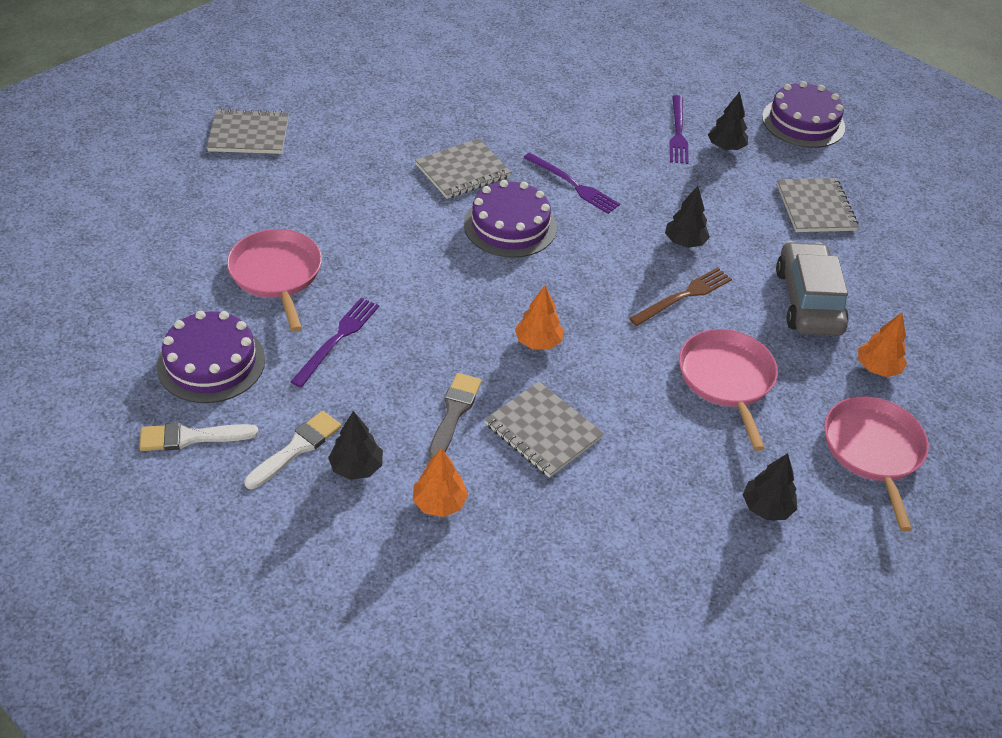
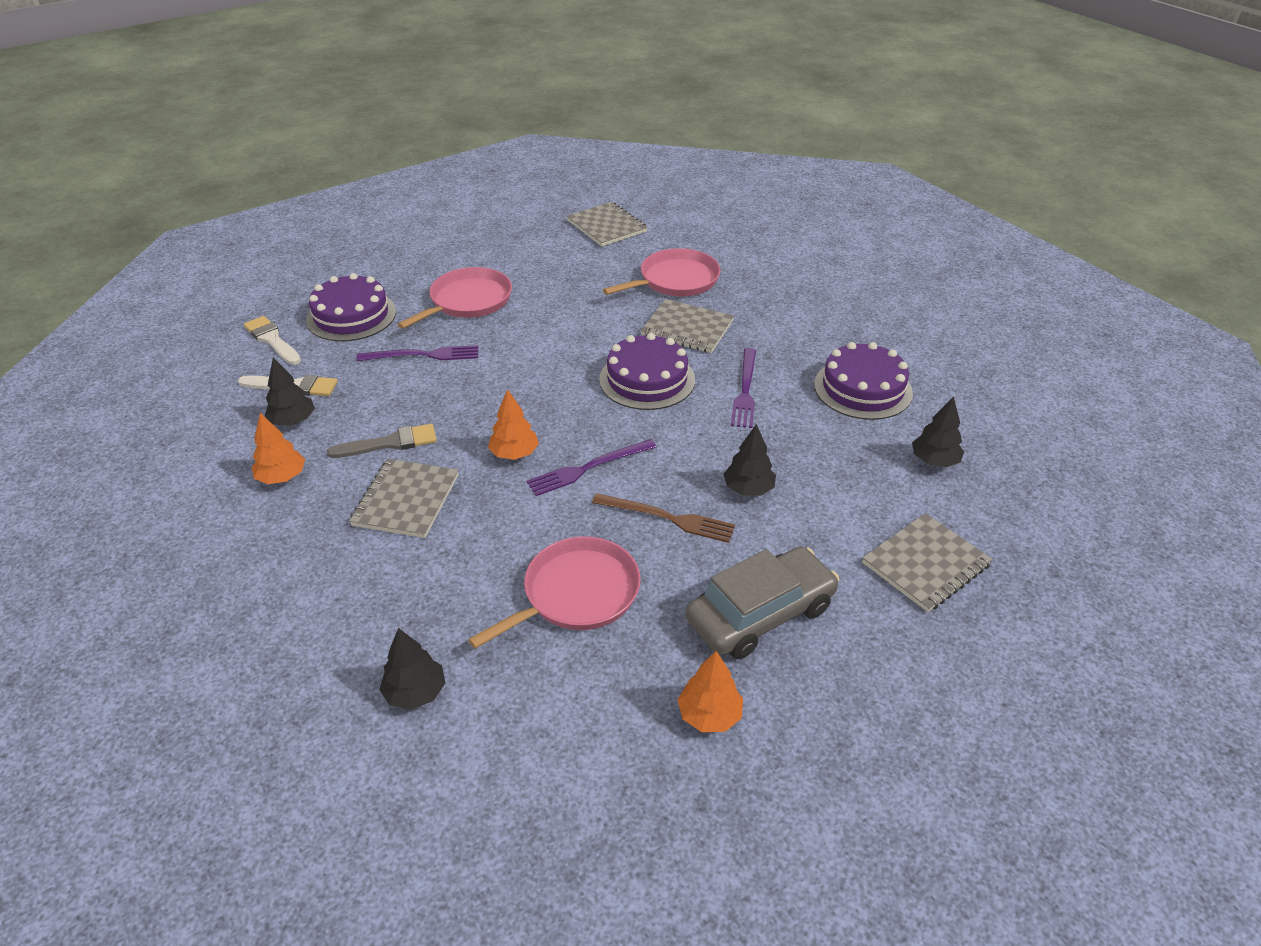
camera: 60 degrees right, 5 degrees down
(678, 132) = (911, 421): purple fork -> purple fork (588, 468)
(803, 122) = (1063, 501): purple cake -> purple cake (863, 388)
(873, 451) = (568, 758): pink pan -> pink pan (675, 280)

